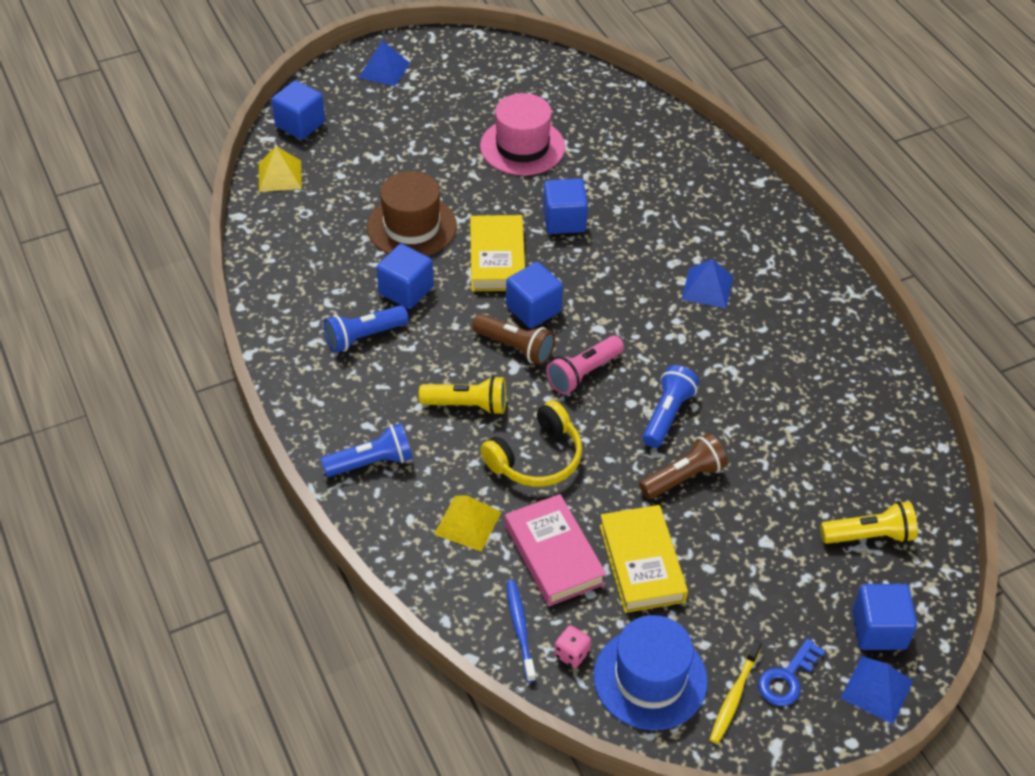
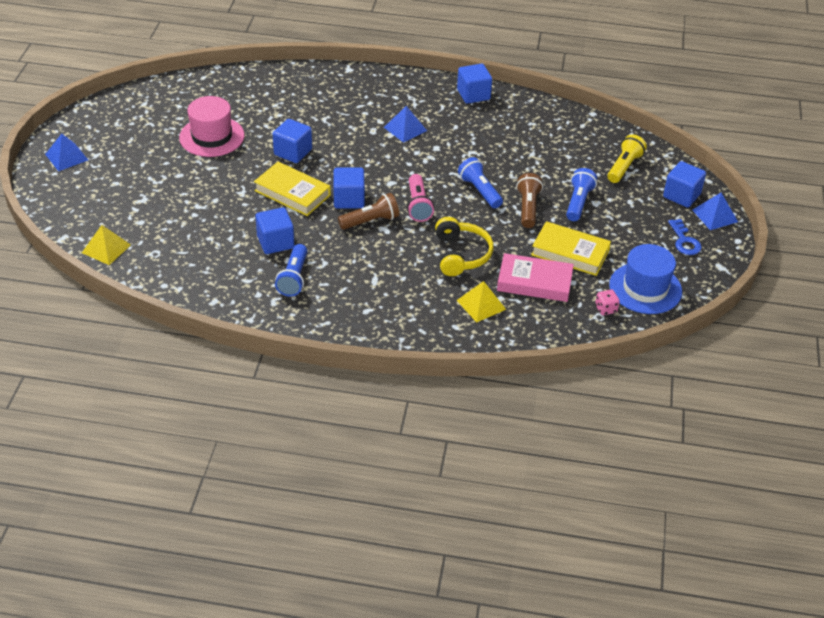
camera: 55 degrees left, 5 degrees down
(300, 124) = (69, 217): blue cube -> blue cube (473, 95)
(371, 462) = (397, 322): blue flashlight -> blue flashlight (578, 202)
(412, 226) = (224, 214): brown hat -> none
(467, 405) = (394, 262): yellow flashlight -> none
(520, 628) = (572, 320): blue toothbrush -> none
(734, 697) = (680, 265): yellow toothbrush -> none

